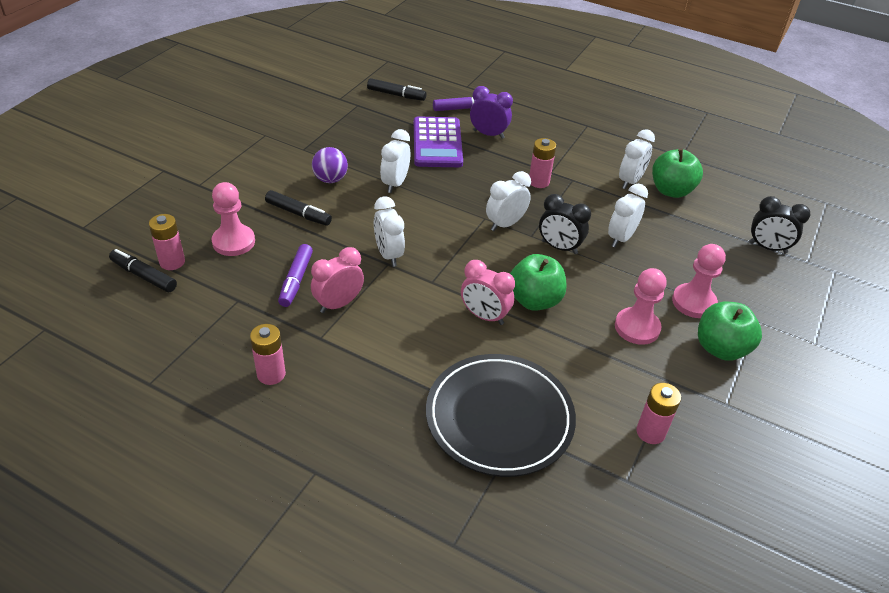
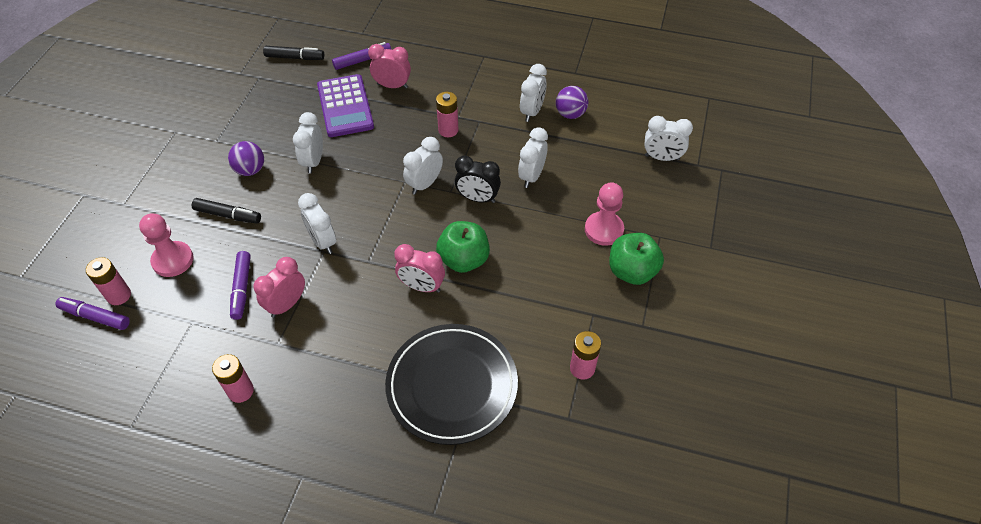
camera: 10 degrees left, 10 degrees up
(144, 276) = (95, 316): black marker -> purple marker
(488, 134) = (392, 86): purple clock -> pink clock
(637, 327) = (558, 267): pink pawn -> none
(671, 190) = (570, 114): green apple -> purple ball
(767, 248) = (662, 158): black clock -> white clock

